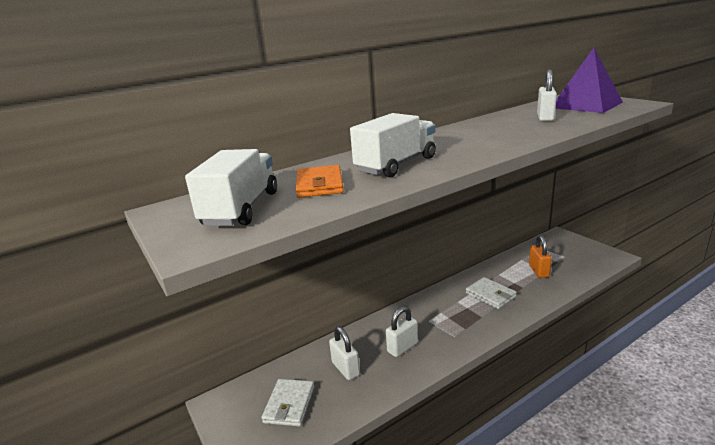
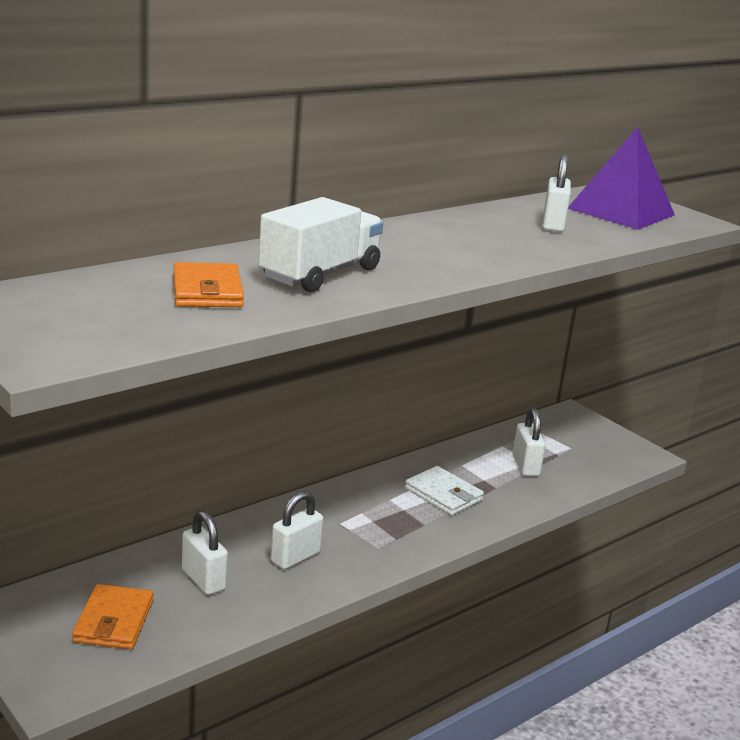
camera: 10 degrees left, 0 degrees up
(241, 209) = (96, 313): white truck -> none
(289, 404) = (113, 621): white wallet -> orange wallet
(538, 271) = (525, 466): orange padlock -> white padlock

